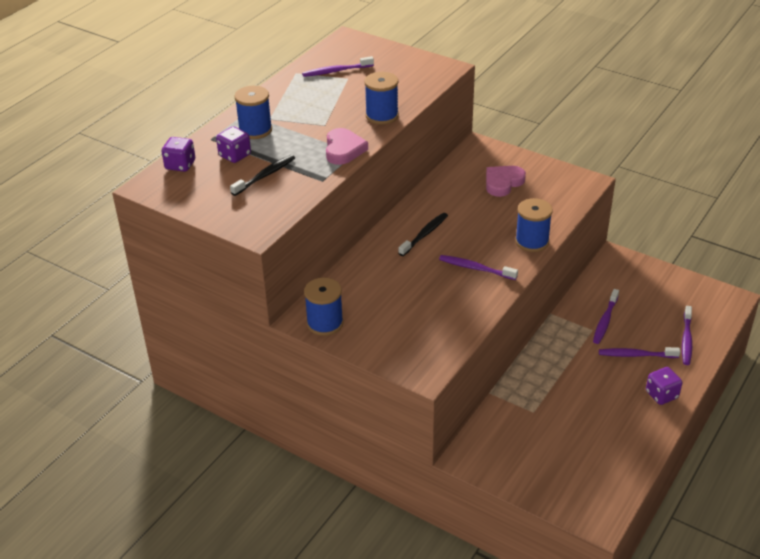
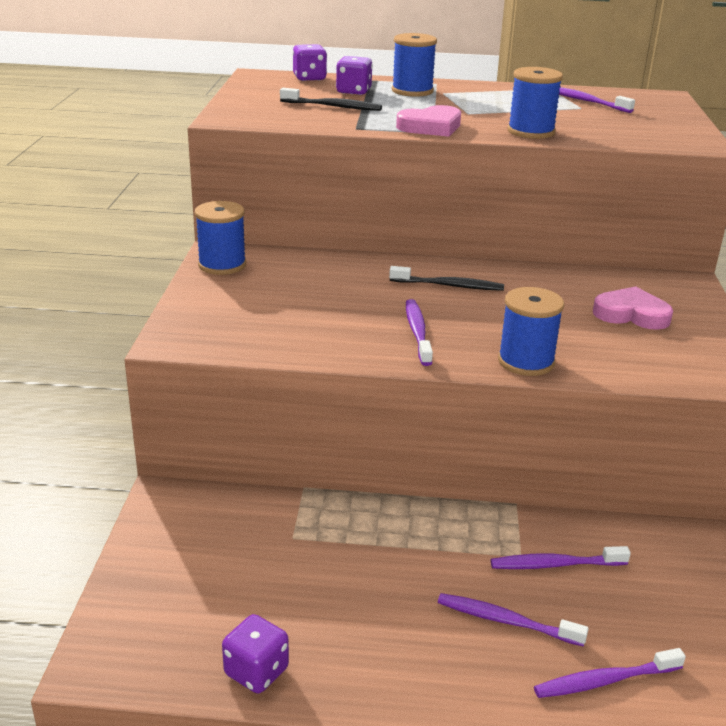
camera: 60 degrees right, 10 degrees down
(636, 355) = (506, 621): purple toothbrush -> purple toothbrush turned 45 degrees counterclockwise
(661, 395) = (433, 678): purple dice -> purple dice (256, 671)

